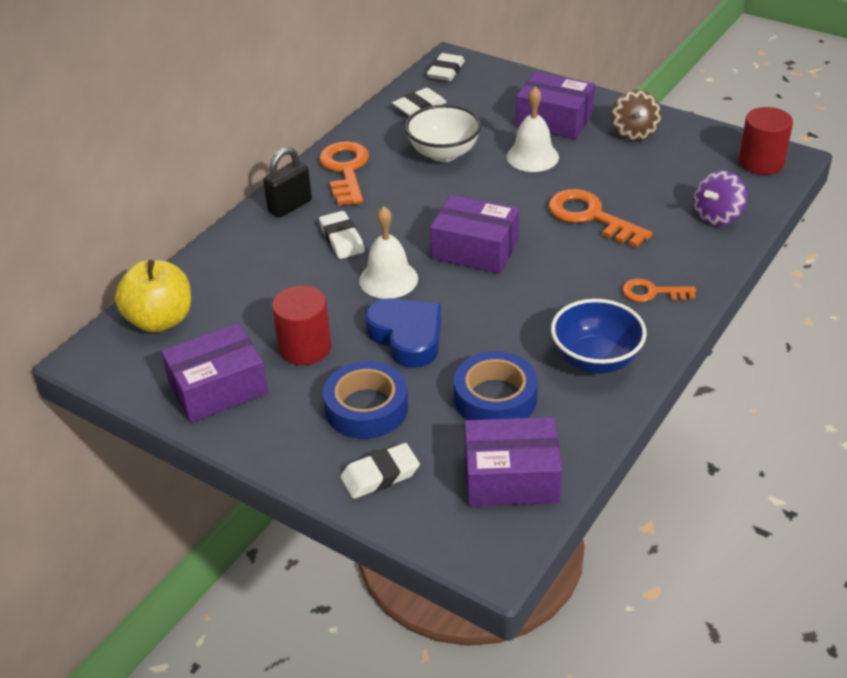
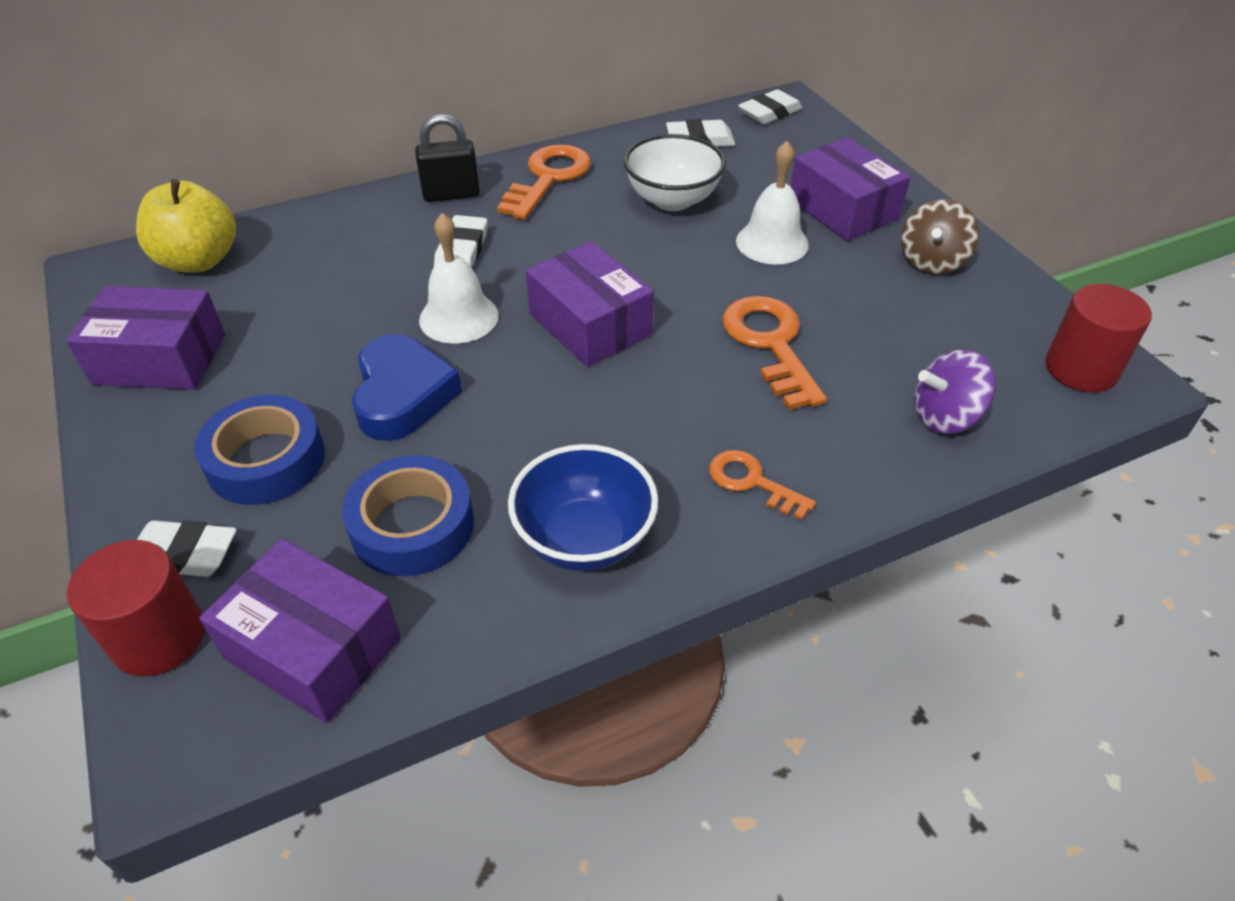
camera: 30 degrees right, 5 degrees up
(305, 347) = (289, 355): red cylinder -> red cylinder (159, 637)

